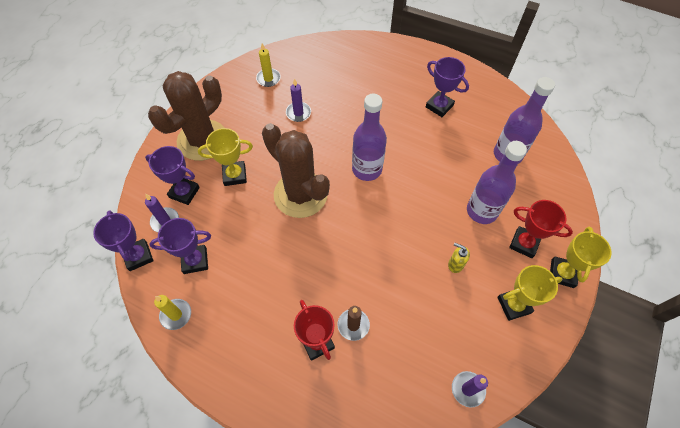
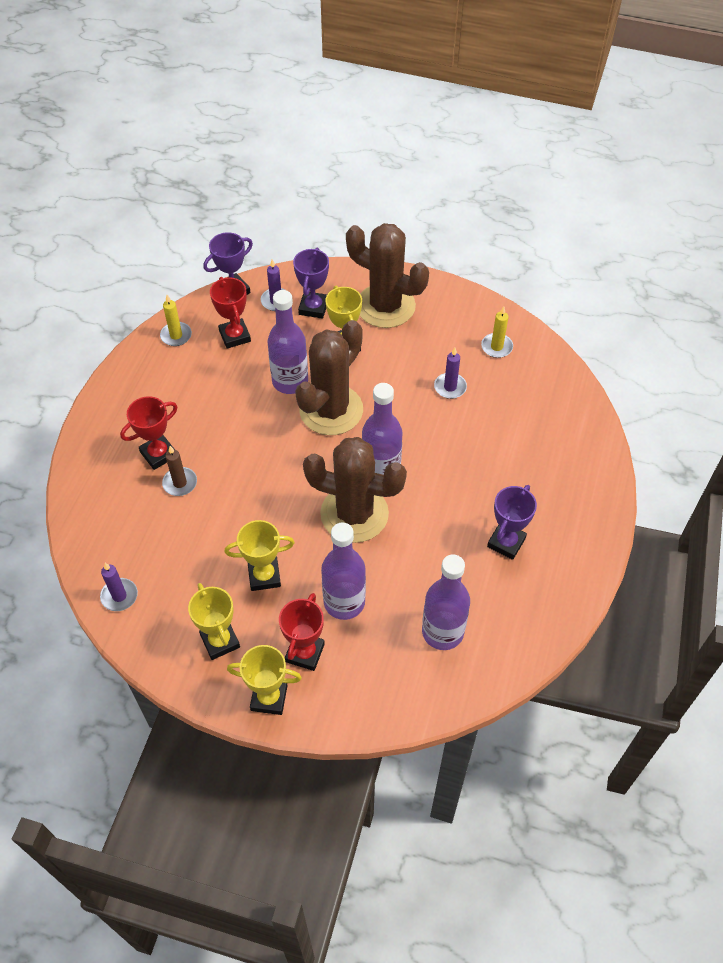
camera: 80 degrees right, 5 degrees down
(195, 261) = (235, 336): purple trophy -> red trophy
(262, 221) = (290, 381): none -> purple bottle
(404, 193) = (354, 514): none -> brown cactus
(455, 264) = (264, 576): yellow soap dispenser -> yellow trophy

